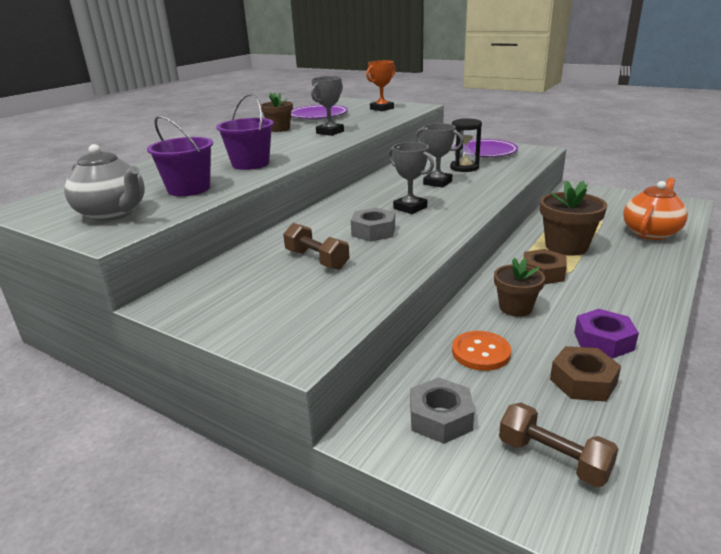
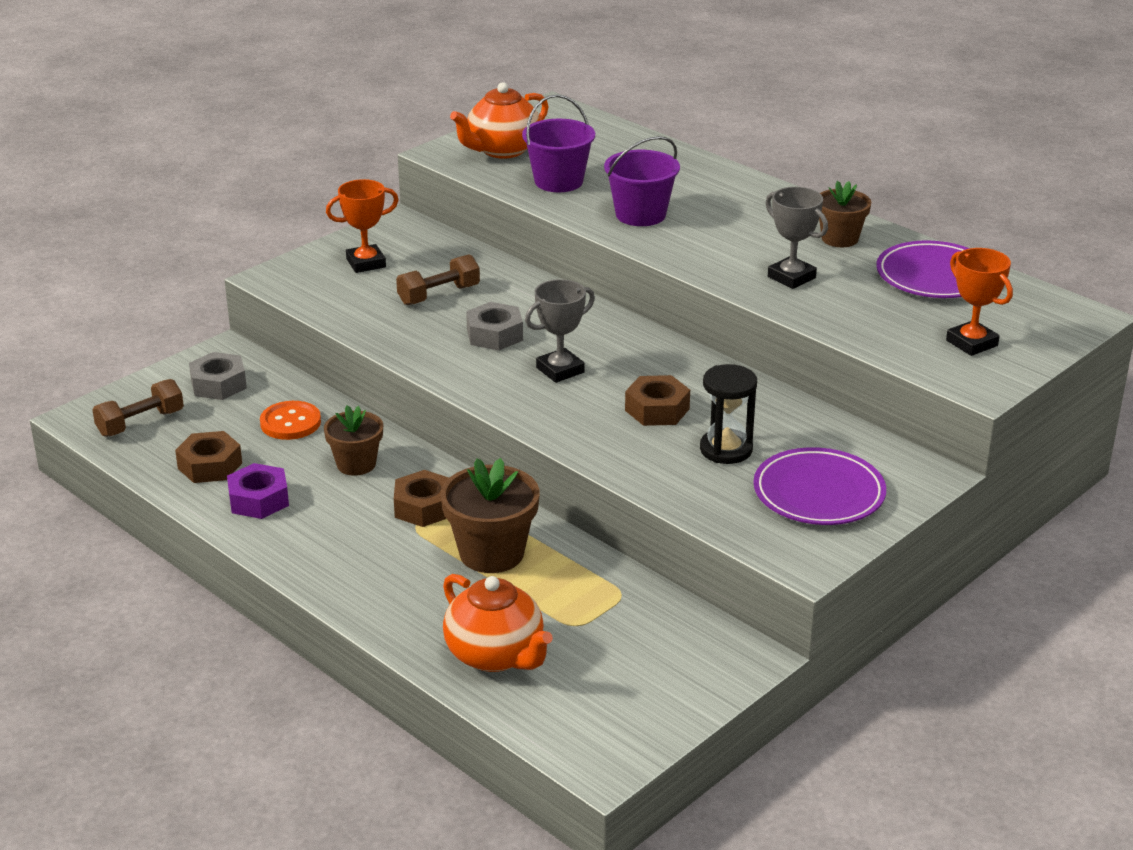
camera: 100 degrees right, 5 degrees up
(113, 214) = (502, 150): grey teapot -> orange teapot
(259, 303) = (366, 263): none -> orange trophy
(437, 183) = (657, 409): grey trophy -> brown nut

